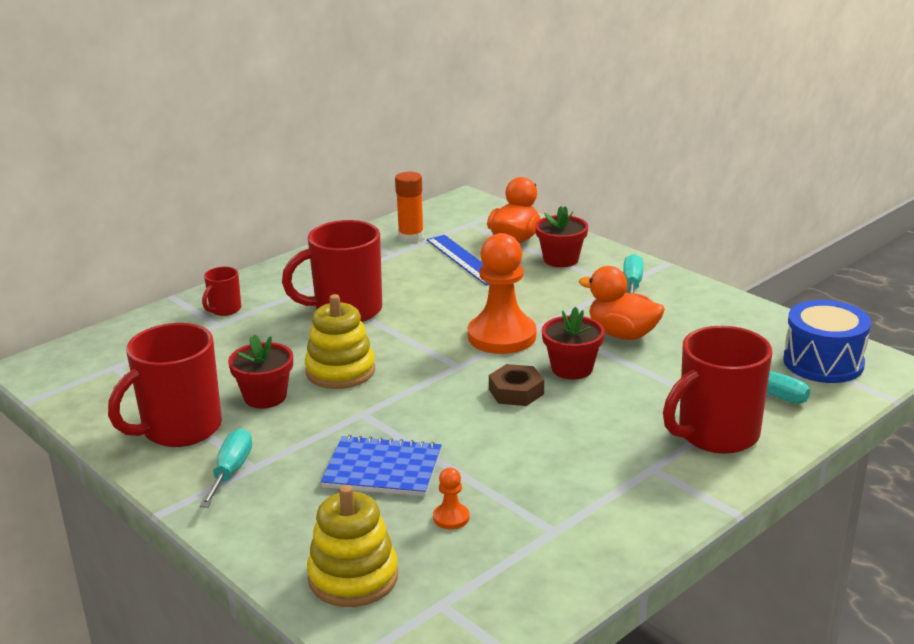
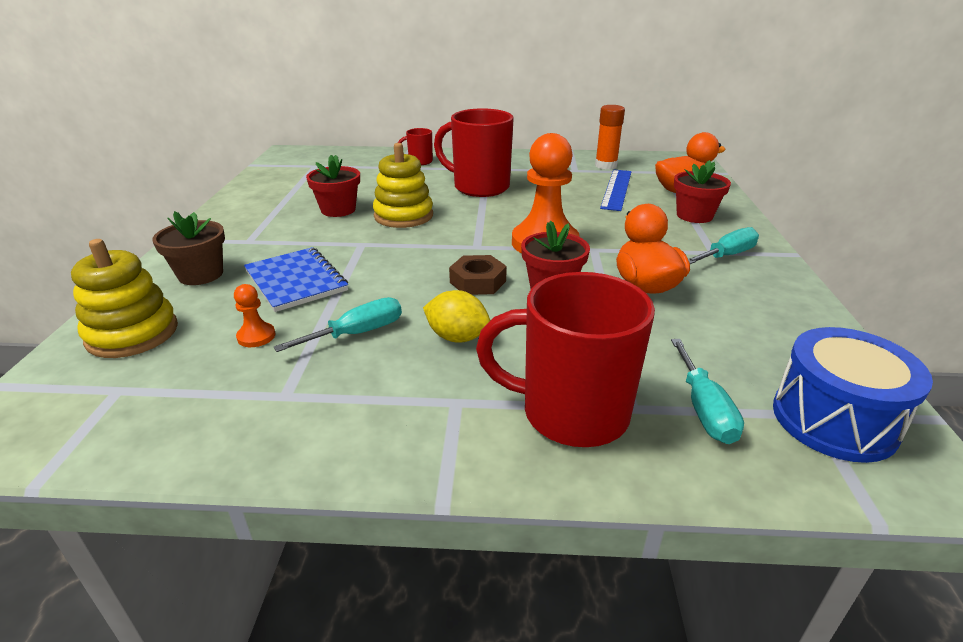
camera: 45 degrees right, 5 degrees up
(179, 429) = (268, 205): red mug -> none
(231, 471) = (235, 237): turquoise screwdriver -> turquoise screwdriver (357, 333)
(287, 513) = (201, 274): none -> brown flower pot
(580, 435) = (457, 337): none -> yellow lemon

